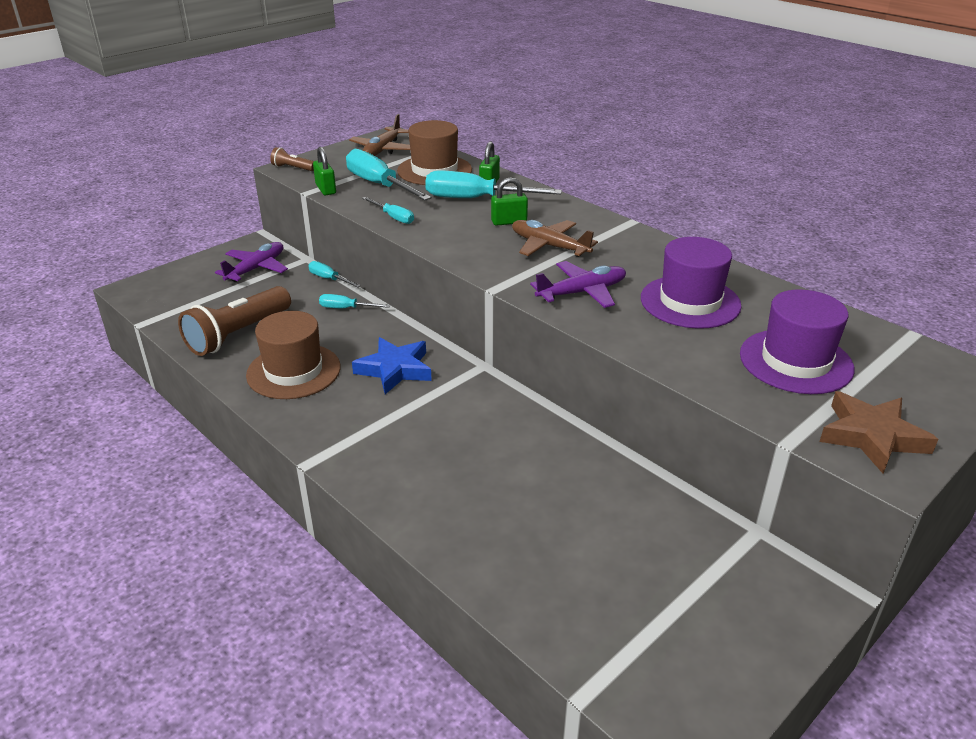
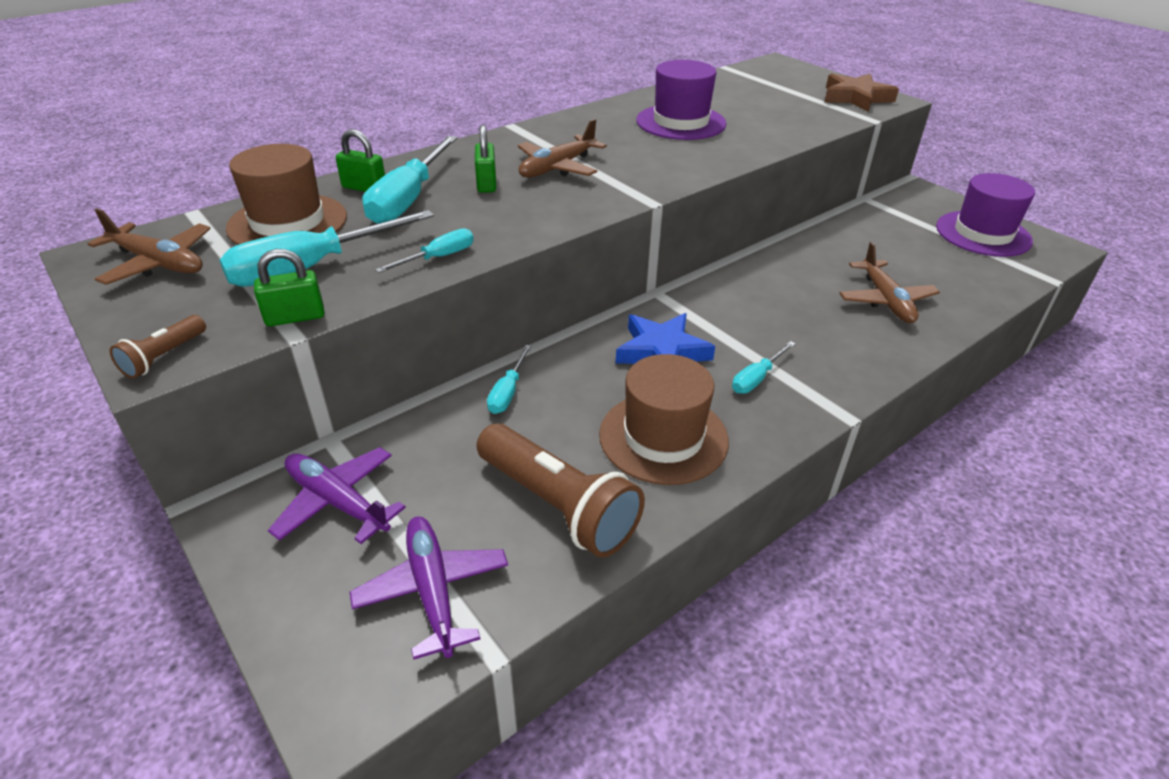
camera: 85 degrees left, 5 degrees up
(329, 279) = (413, 411): turquoise screwdriver -> turquoise screwdriver (756, 378)
(496, 513) = (885, 300): none -> brown plane
(582, 292) = (662, 161): purple plane -> purple plane (433, 590)
(795, 361) = (769, 102): purple hat -> purple hat (983, 234)

